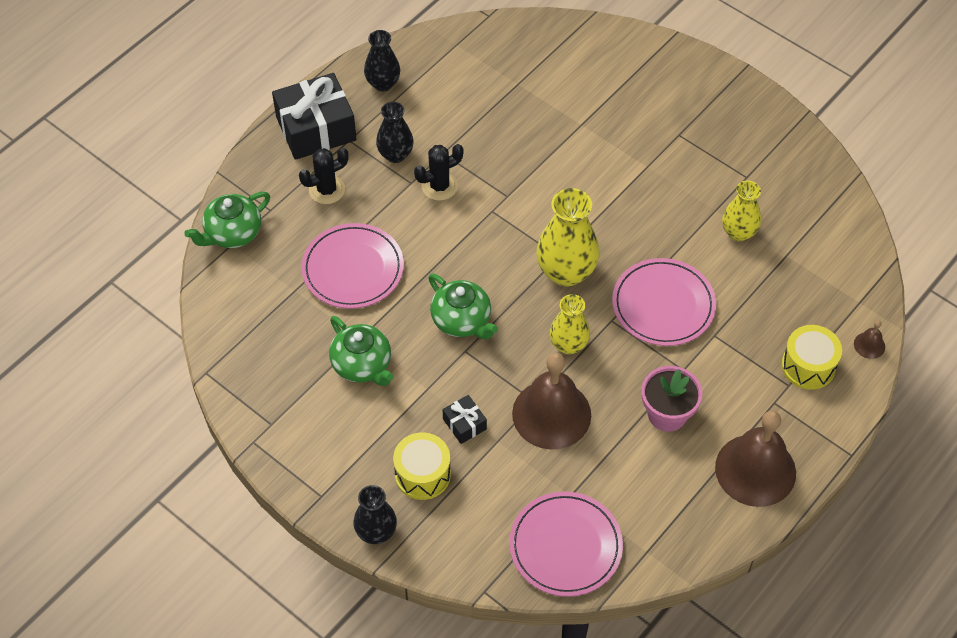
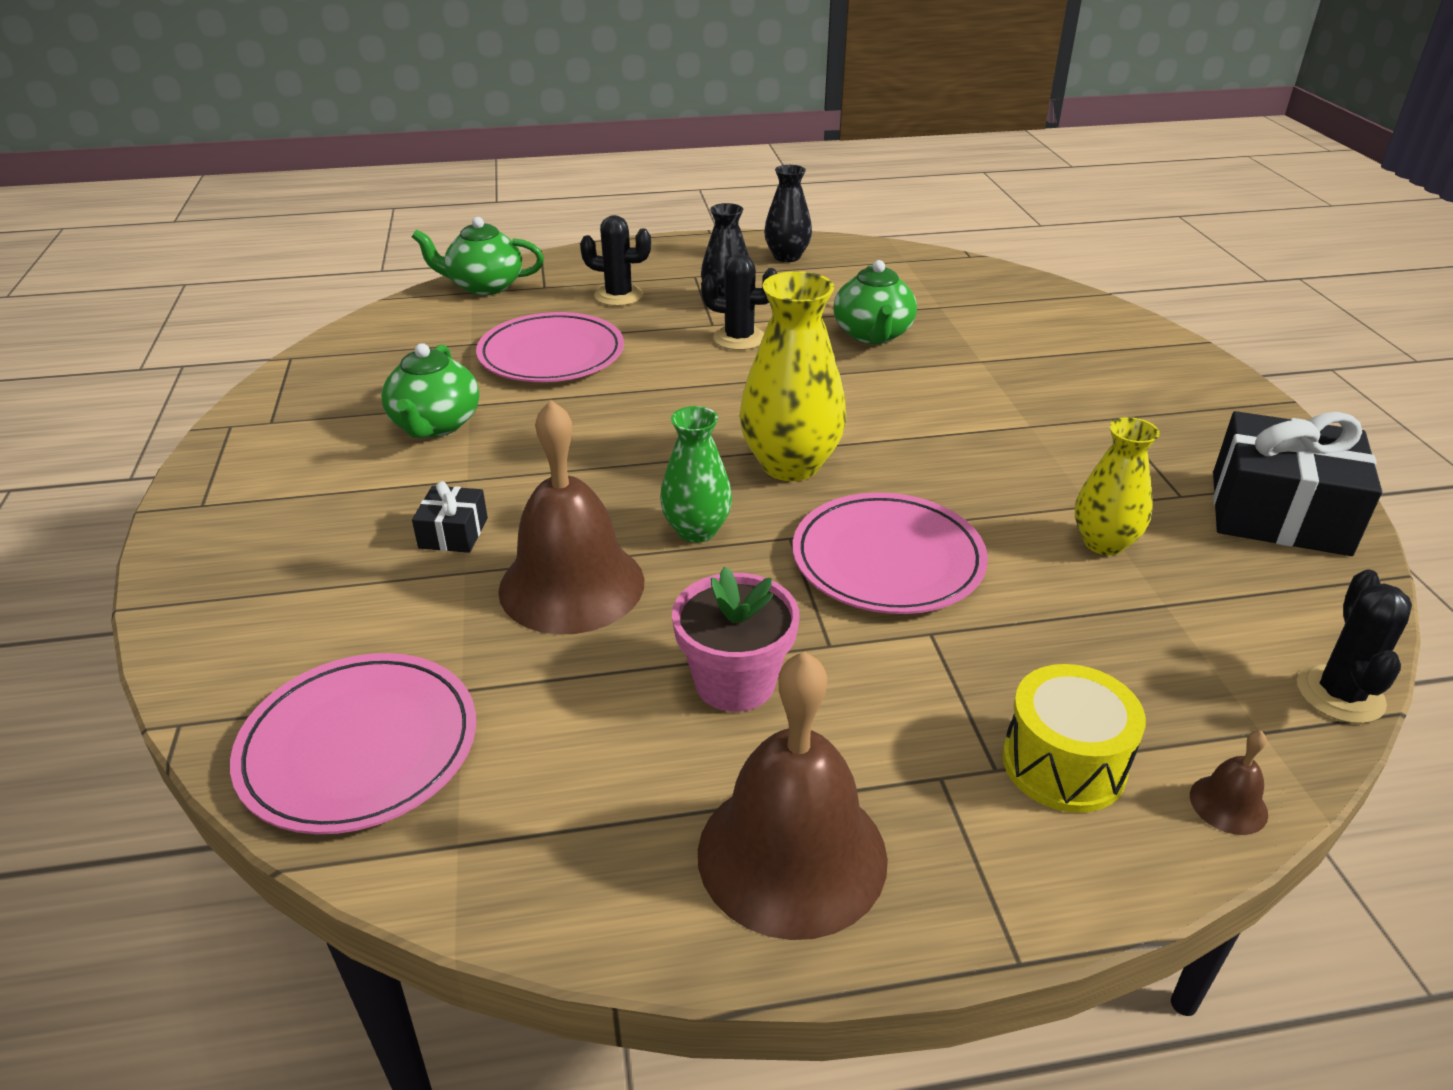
camera: 40 degrees right, 20 degrees down
(316, 128) = (674, 258): black gift -> black gift (1279, 513)
(376, 532) = (187, 572): black vase -> none
(422, 474) = (329, 550): yellow drum -> none
(462, 320) = (599, 444): green teapot -> green teapot (873, 335)
(568, 345) = (696, 530): yellow vase -> green vase
(873, 263) = (1340, 694): none -> black cactus

